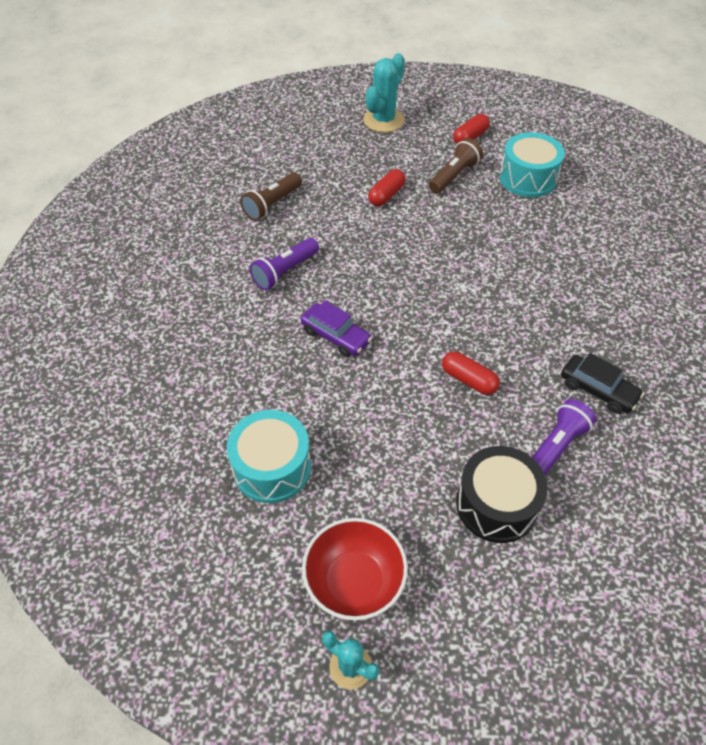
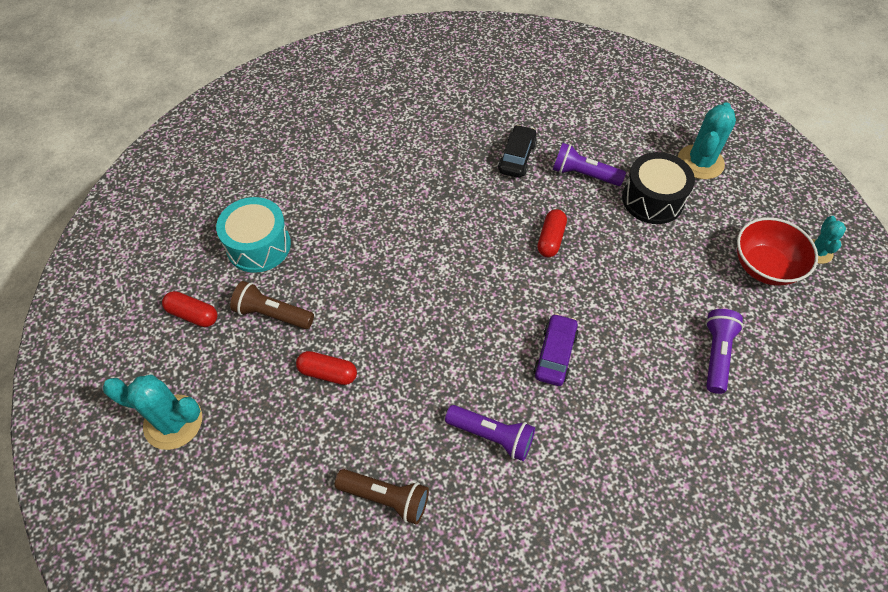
camera: 110 degrees left, 5 degrees up
(272, 467) = (716, 354): turquoise drum -> purple flashlight
(547, 597) = (700, 162): none -> turquoise cactus

